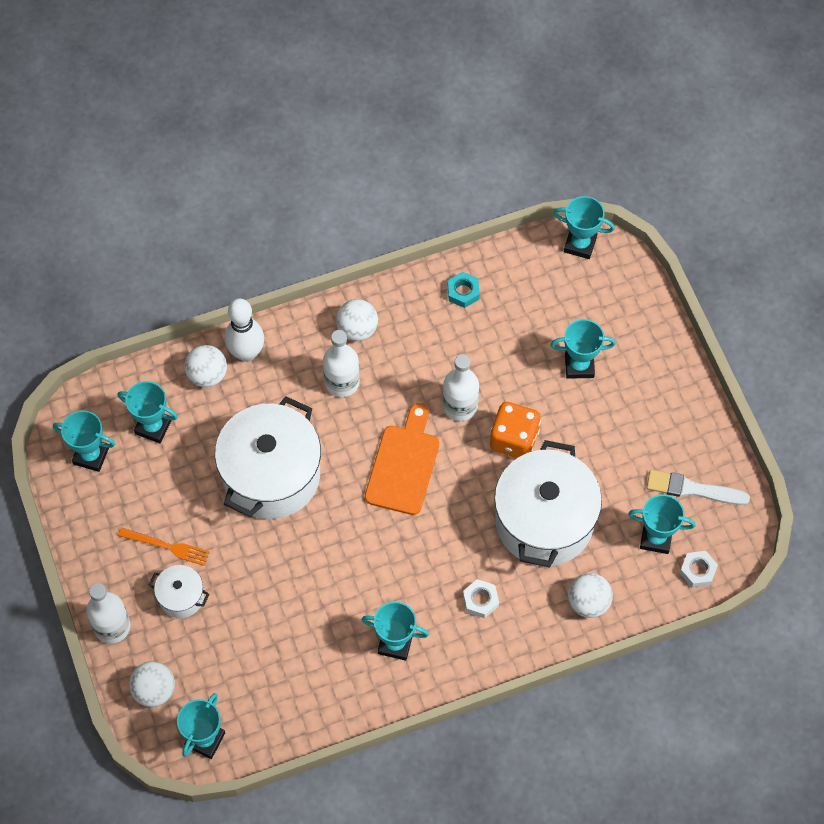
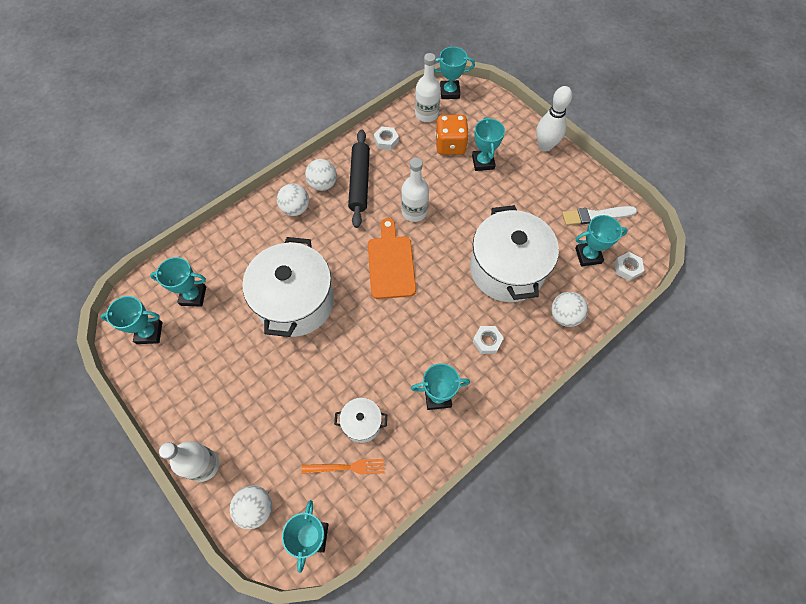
camera: 20 degrees left, 0 degrees up
(167, 546) = (231, 383): orange fork -> orange fork (346, 467)
(181, 597) = (255, 419): white pot -> white pot (362, 423)
(207, 375) = (224, 246): white ball -> white ball (296, 209)
(246, 353) = (248, 223): white bowling pin -> white bowling pin (545, 146)
(342, 382) = (325, 221): white bottle -> white bottle (426, 114)
(406, 341) = (360, 182): none -> black rolling pin
(463, 292) = (386, 141): turquoise nut -> white nut
(514, 439) = (461, 222): orange dice -> orange dice (450, 145)
(579, 366) = (483, 162): turquoise trophy -> turquoise trophy turned 75 degrees counterclockwise

